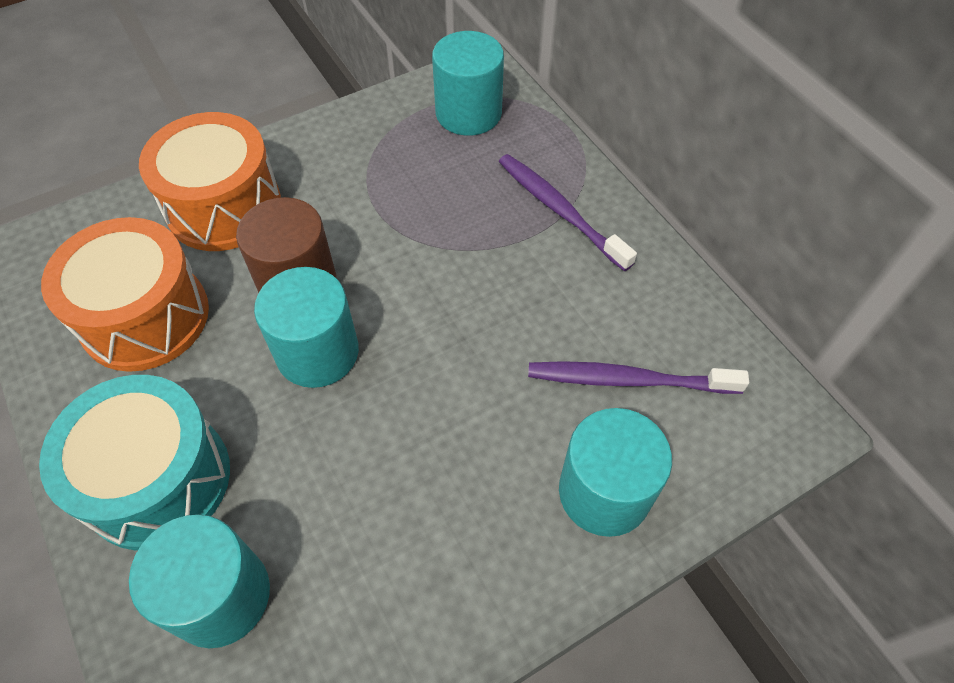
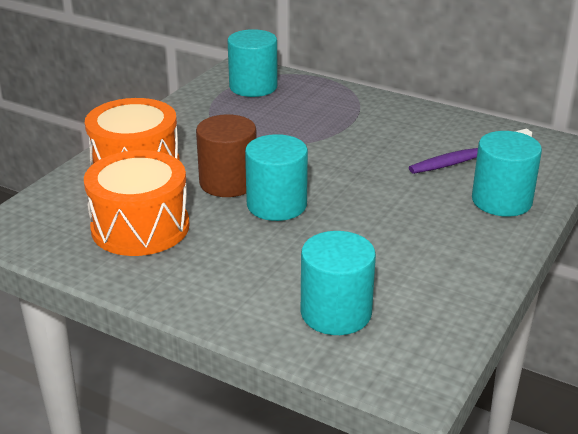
camera: 30 degrees left, 25 degrees down
(158, 479) = (237, 286): turquoise drum -> none
(559, 210) = (355, 109): purple toothbrush -> none

